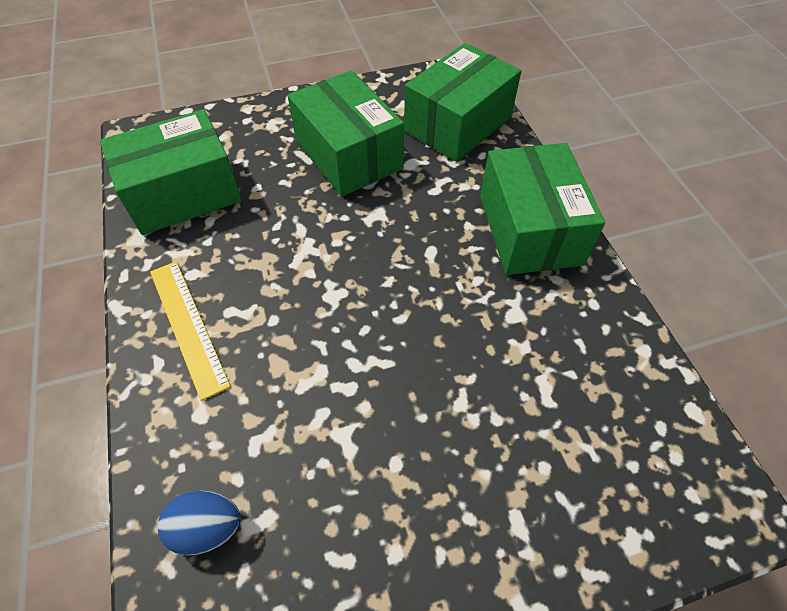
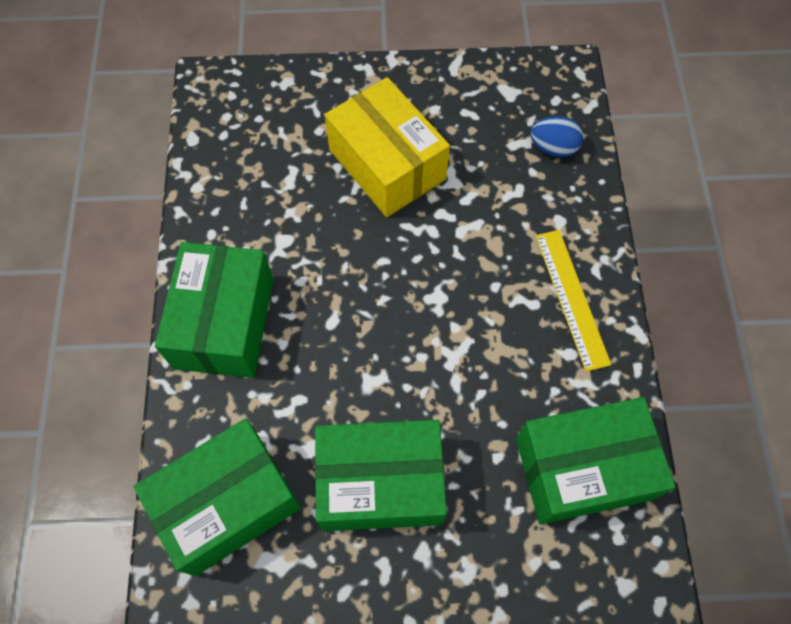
camera: 165 degrees left, 10 degrees up
(348, 155) = (380, 483): green box -> green box turned 75 degrees counterclockwise
(434, 438) = (387, 164): none -> yellow box

